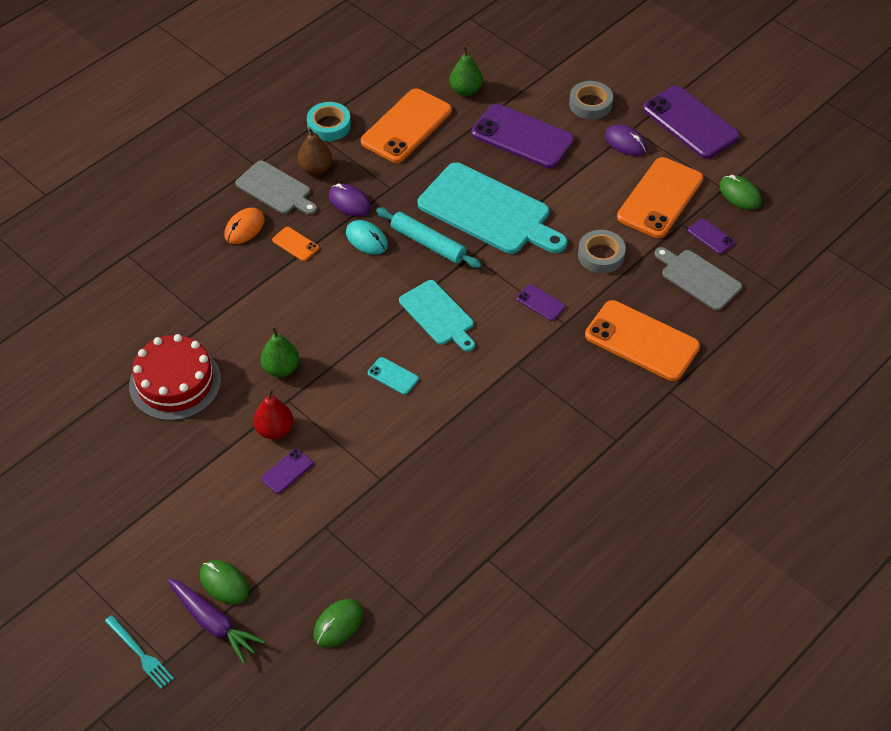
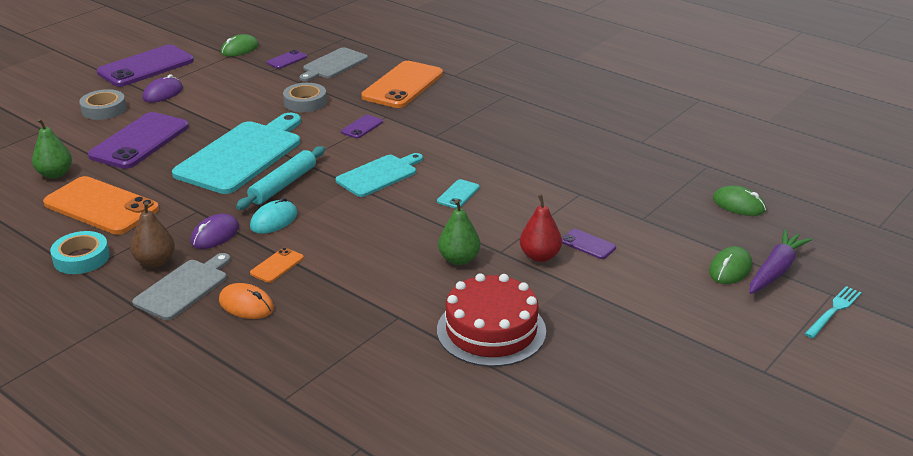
camera: 95 degrees left, 20 degrees down
(660, 198) = (238, 79): orange phone -> none

